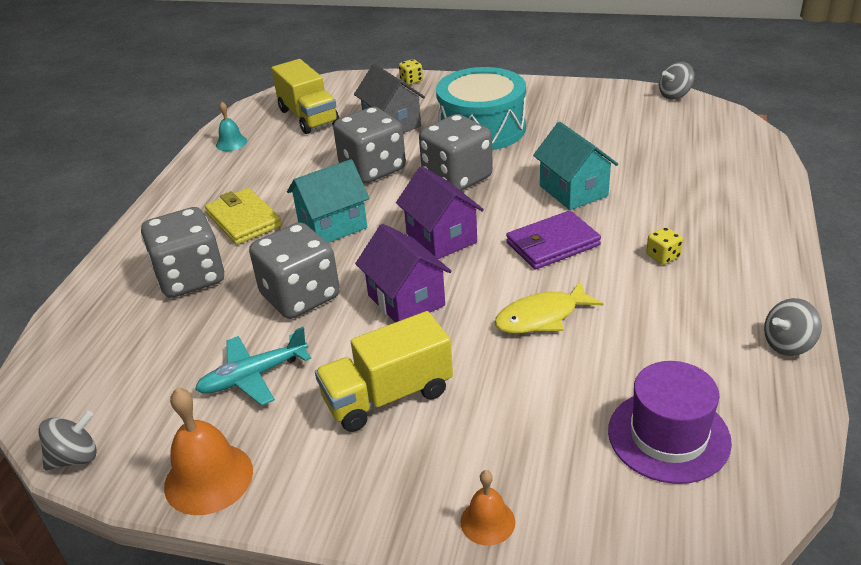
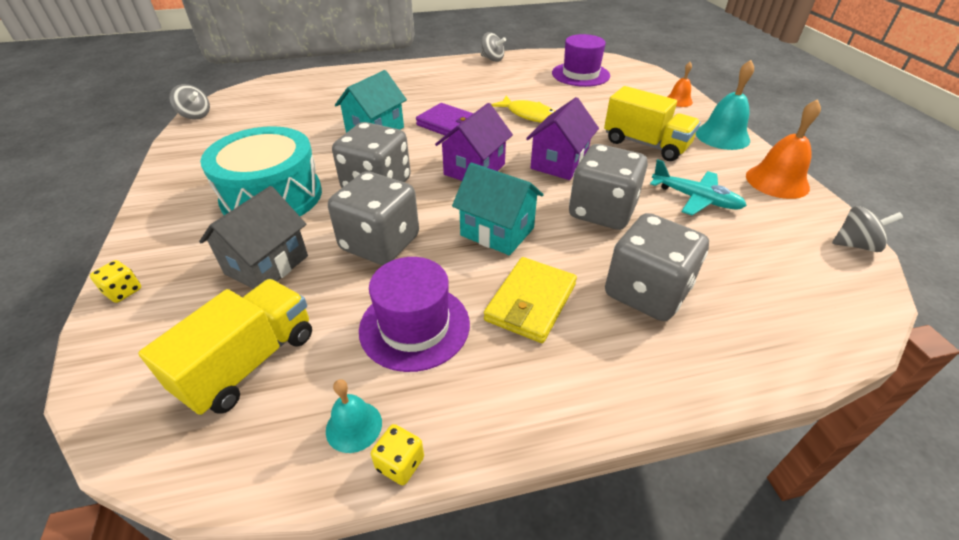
camera: 120 degrees left, 5 degrees up
(75, 458) = (855, 245): grey spinning top -> grey spinning top turned 150 degrees clockwise
(275, 170) = (414, 326): none -> purple hat
(343, 499) = (722, 136): none -> turquoise bell
(663, 256) = (440, 92): yellow dice -> yellow dice (400, 463)

